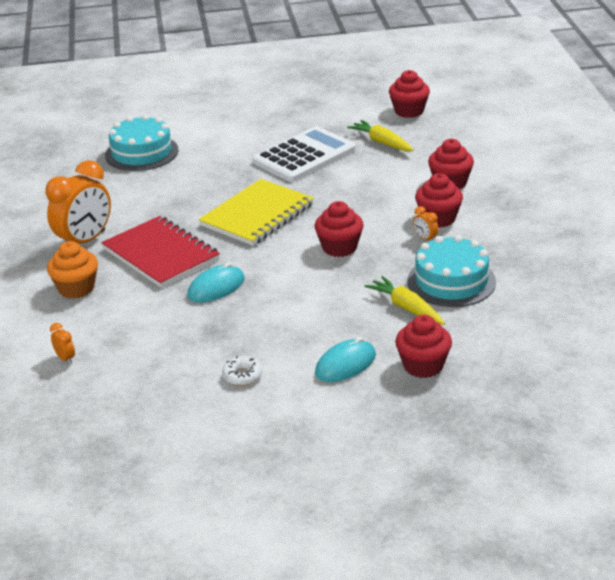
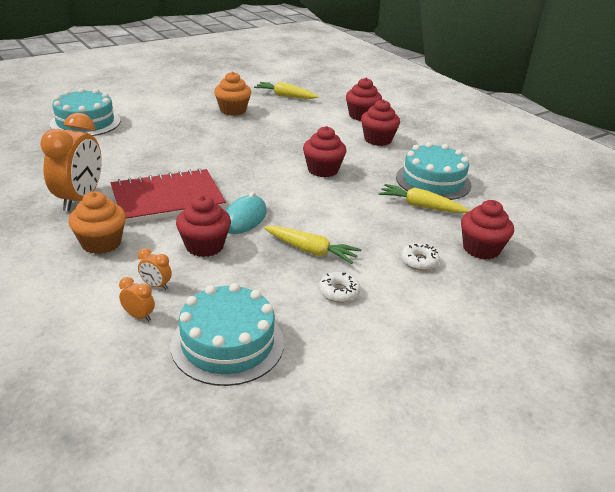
camera: 30 degrees left, 0 degrees up
(116, 396) = (227, 343): none -> turquoise cake
(161, 254) = (167, 199): red notebook -> red notebook turned 45 degrees counterclockwise
(251, 333) = (311, 251): none -> yellow carrot
(257, 215) = (231, 156): yellow notebook -> none
(304, 156) = (233, 110): white calculator -> orange cupcake
(345, 364) = (419, 261): turquoise mouse -> white donut
(409, 111) = (286, 76): red cupcake -> red cupcake (204, 246)
(425, 239) = (382, 154): orange clock -> orange clock (156, 285)

